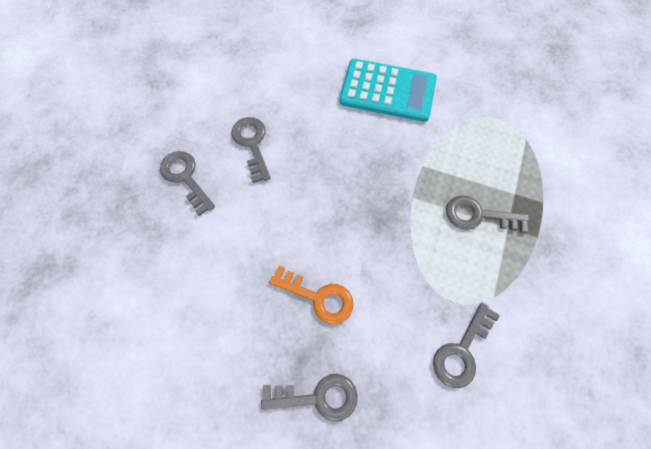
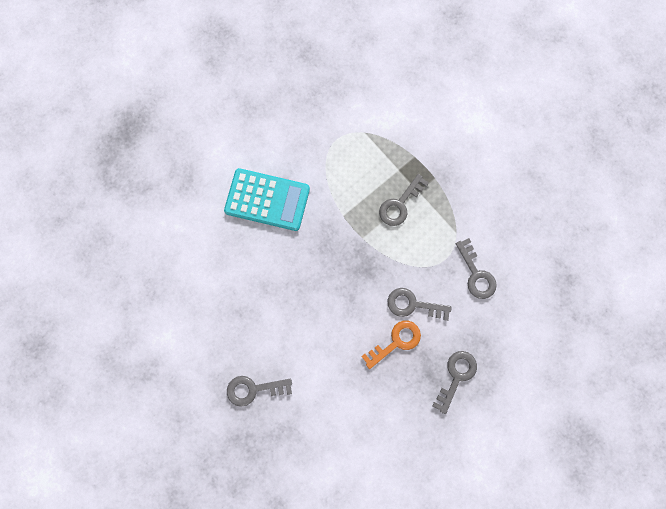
camera: 60 degrees left, 10 degrees up
(252, 144) = (253, 326): grey key -> grey key (413, 304)
(387, 91) = (267, 200): turquoise calculator -> turquoise calculator turned 60 degrees clockwise

